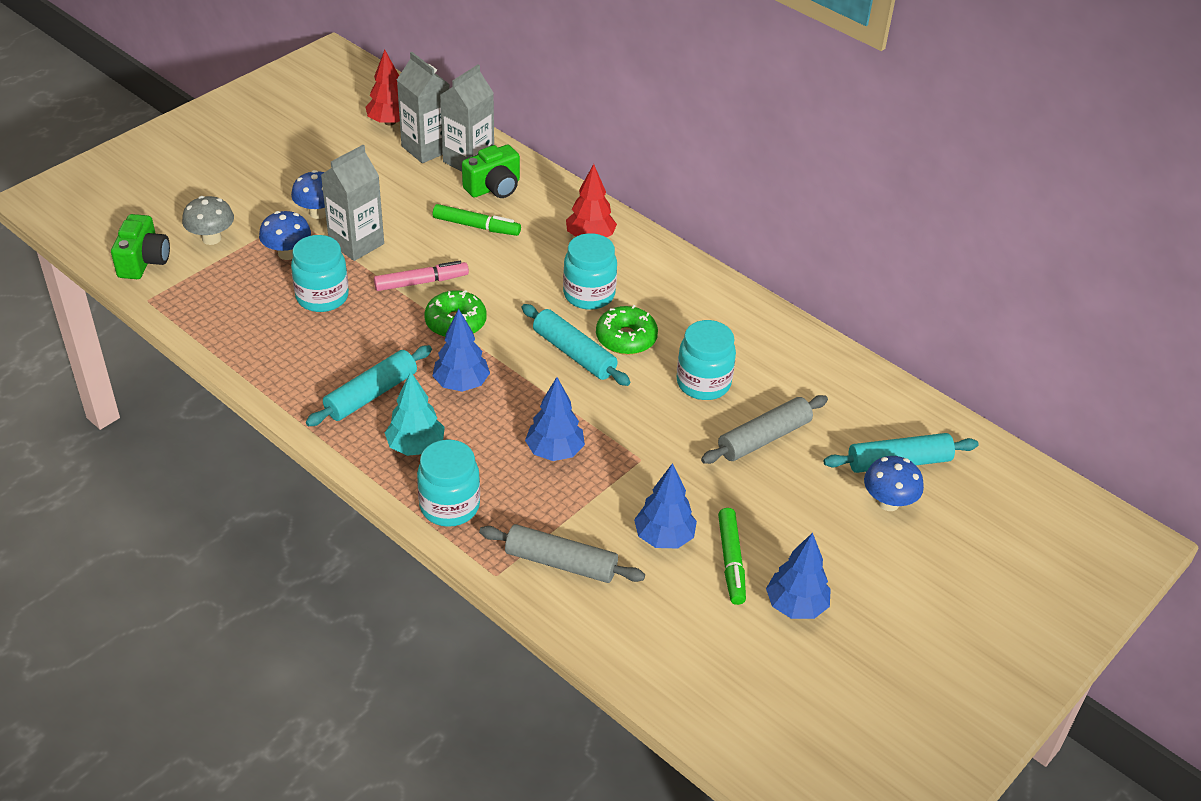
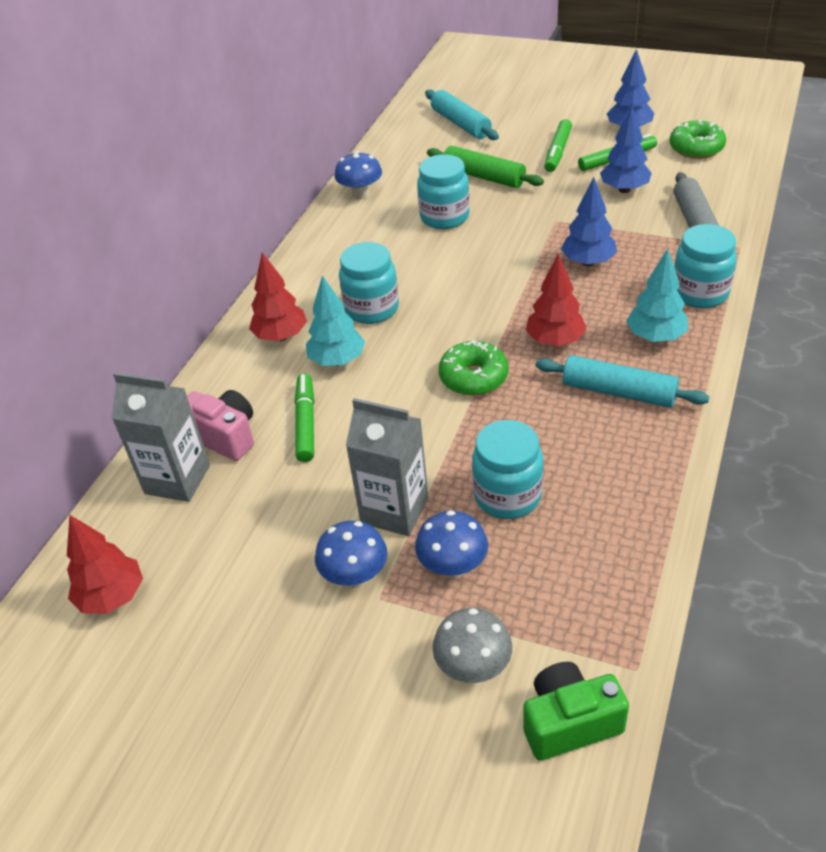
camera: 105 degrees left, 0 degrees up
(421, 282) = (428, 426): pink marker -> none
(426, 148) = (164, 530): grey carton -> none
(461, 384) = (555, 341): blue tree -> red tree
(494, 188) = (225, 436): green camera -> pink camera
(535, 258) = (337, 360): none -> turquoise tree
(574, 353) = (460, 291): turquoise rolling pin -> none
(626, 338) = (418, 270): green donut -> green donut (696, 148)
(764, 438) = (483, 177): grey rolling pin -> green rolling pin
(781, 518) = (557, 152): none -> green marker
(888, 502) = (503, 119): blue mushroom -> blue mushroom (361, 194)

